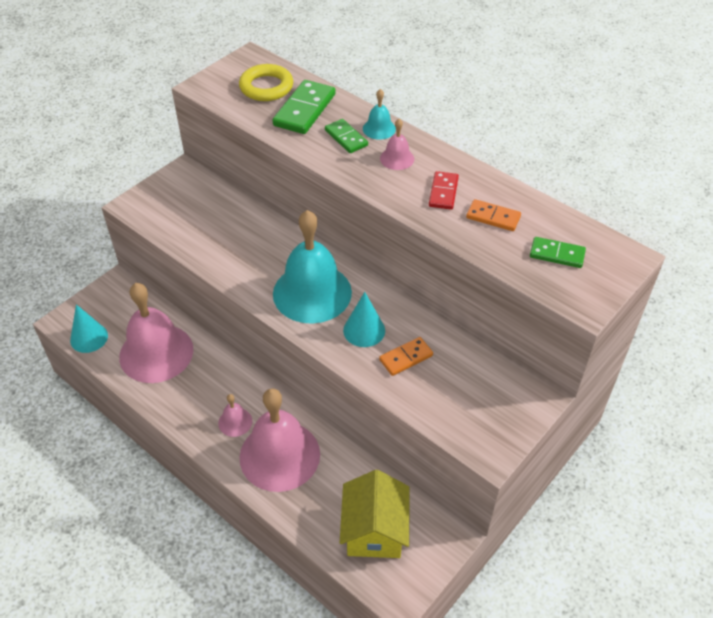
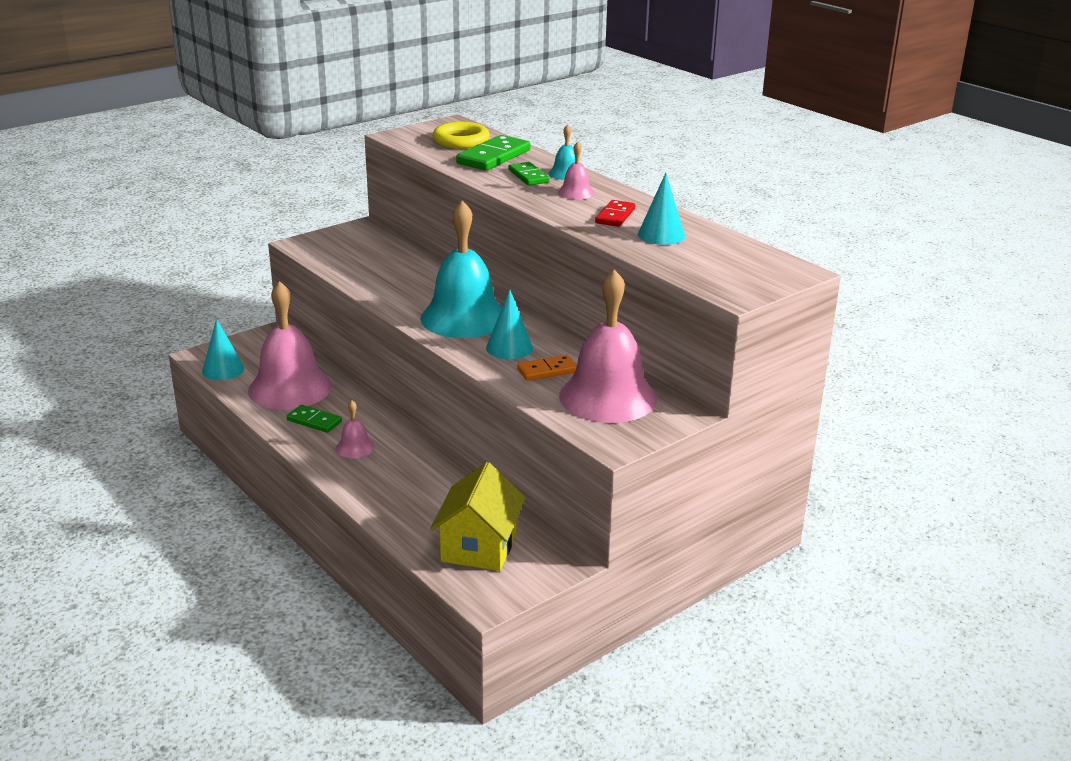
camera: 10 degrees right, 20 degrees down
(279, 455) = (394, 477): pink bell -> pink bell (608, 397)
(493, 217) = (661, 235): orange domino -> turquoise cone
(557, 254) = (719, 263): green domino -> green domino (314, 421)

